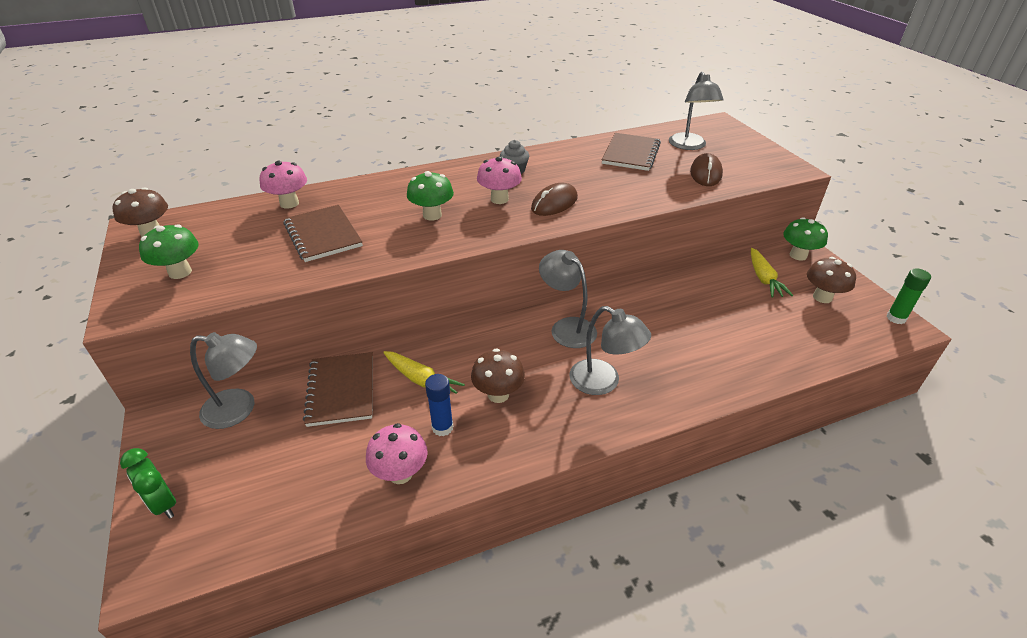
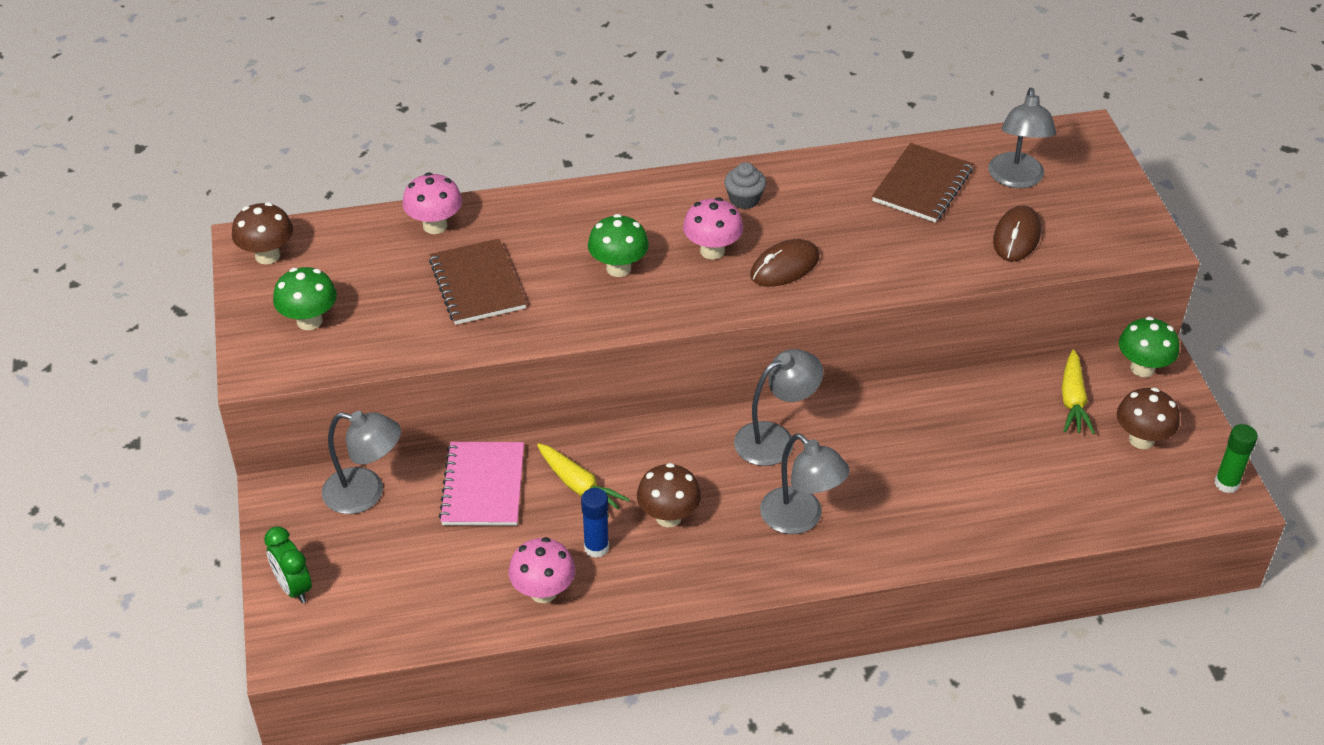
camera: 10 degrees right, 5 degrees up
(341, 390) = (483, 486): brown notebook -> pink notebook
(566, 327) = (775, 439): grey lamp -> grey lamp turned 90 degrees clockwise

